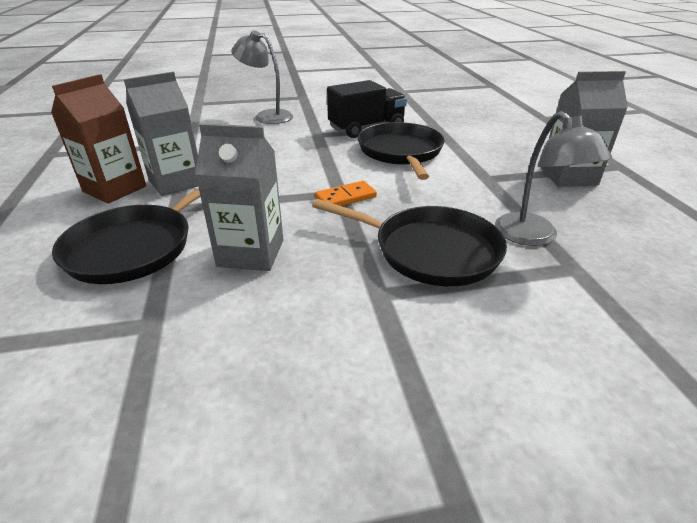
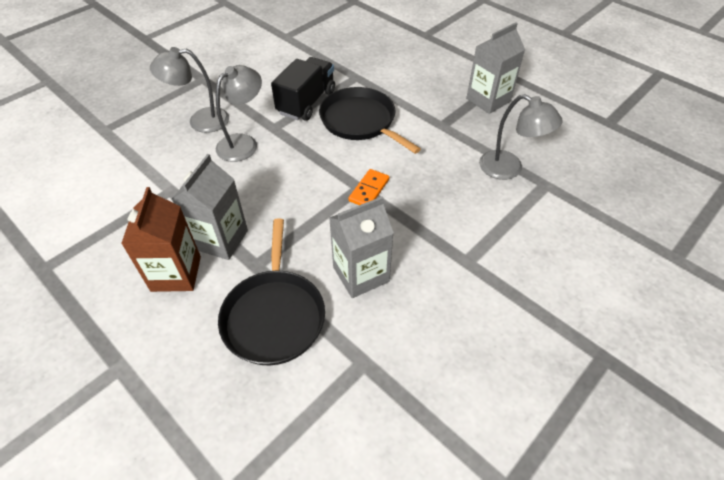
camera: 35 degrees left, 15 degrees up
(280, 136) = (243, 143): none -> grey lamp
(430, 251) = (464, 211): black pan -> none

